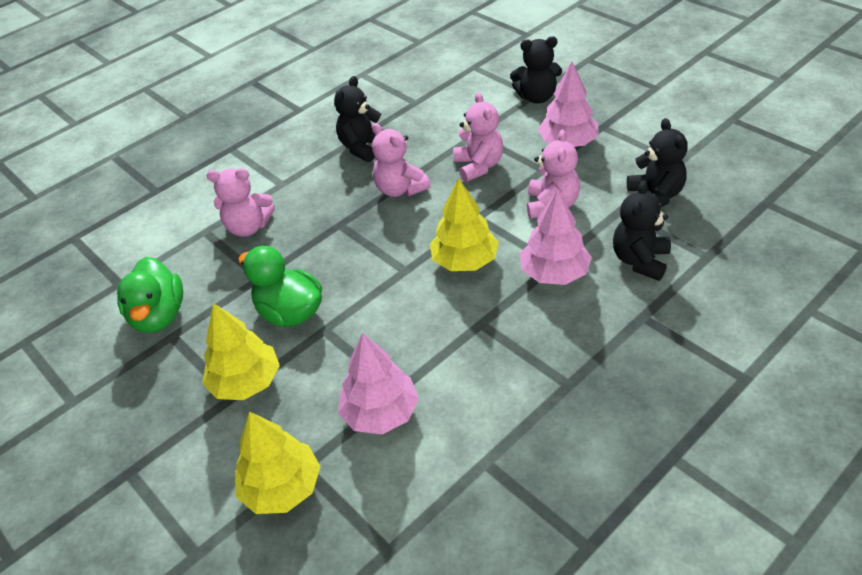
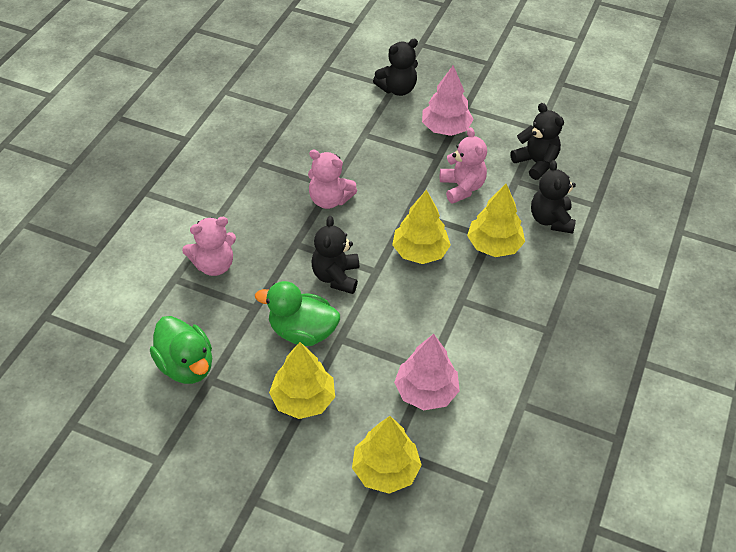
camera: 30 degrees left, 5 degrees up
(363, 147) = (271, 166): black teddy bear -> black teddy bear (336, 277)
(479, 166) = (384, 164): pink teddy bear -> none
(554, 273) = (494, 245): pink tree -> yellow tree

